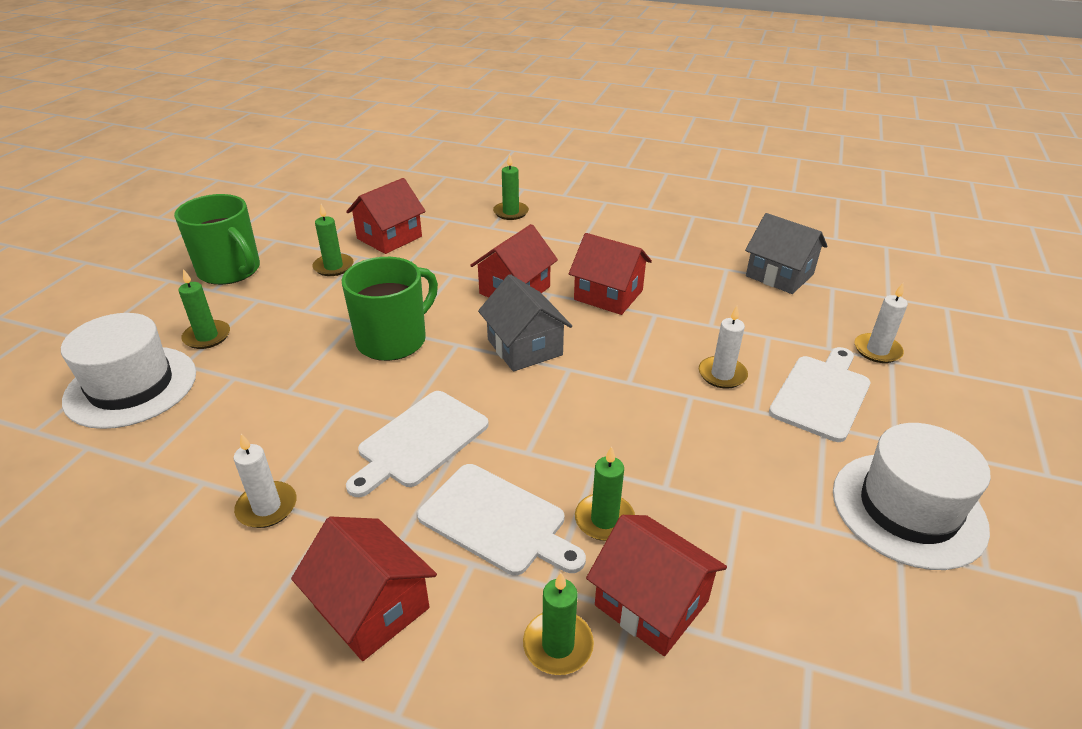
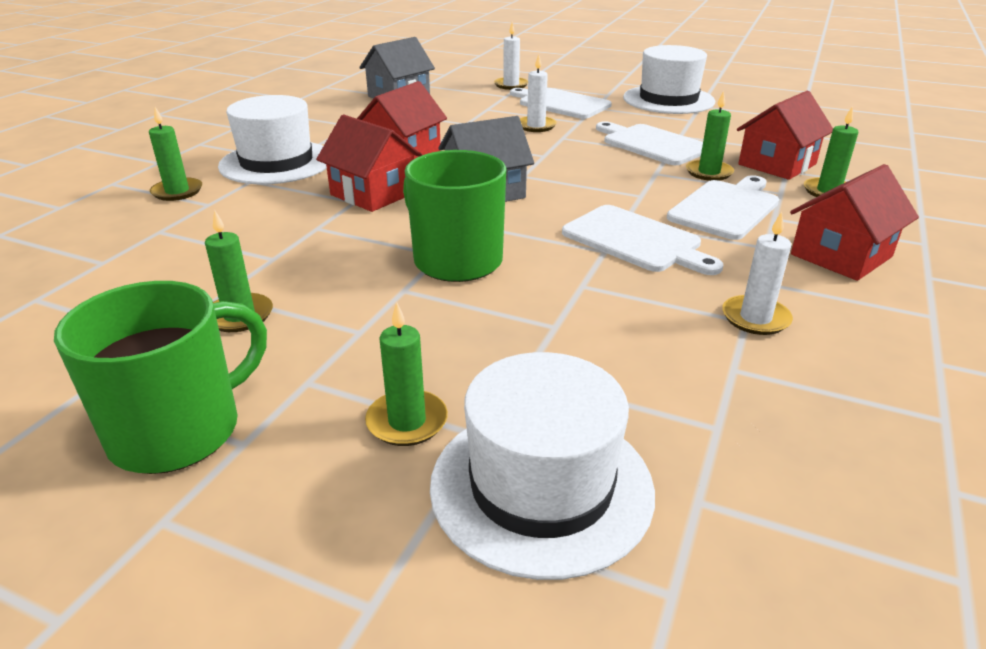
camera: 85 degrees left, 5 degrees down
(389, 237) = (177, 273): red house -> none
(573, 239) = (276, 162): none -> white hat
(693, 473) = (652, 144): none -> white cutting board

